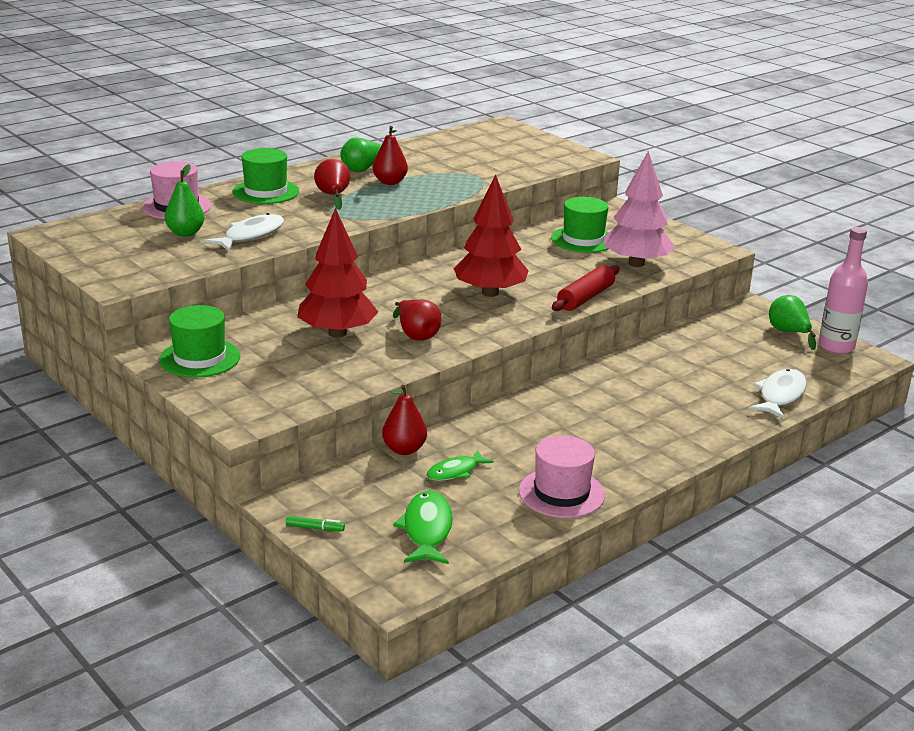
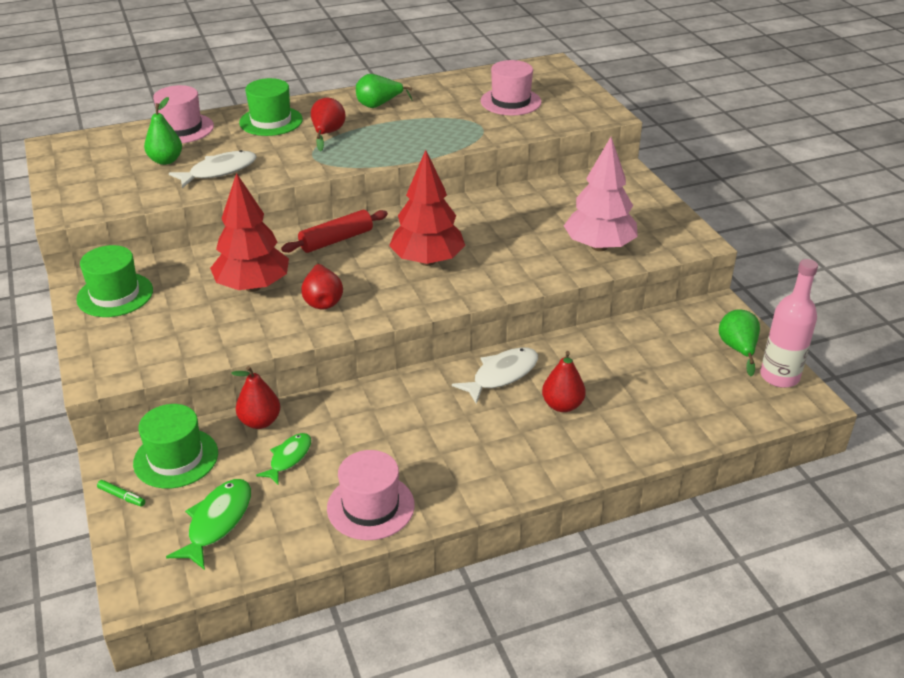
camera: 20 degrees right, 10 degrees up
(390, 182) = (392, 123): red pear -> red pear (562, 405)
(455, 471) = (288, 458): green fish -> green fish turned 135 degrees clockwise
(488, 155) = (510, 101): none -> pink hat
(583, 239) = (565, 208): green hat -> green hat (176, 458)
(585, 298) = (517, 282): red rolling pin -> red rolling pin (336, 240)
(780, 395) = (675, 429): white fish -> white fish (501, 375)

